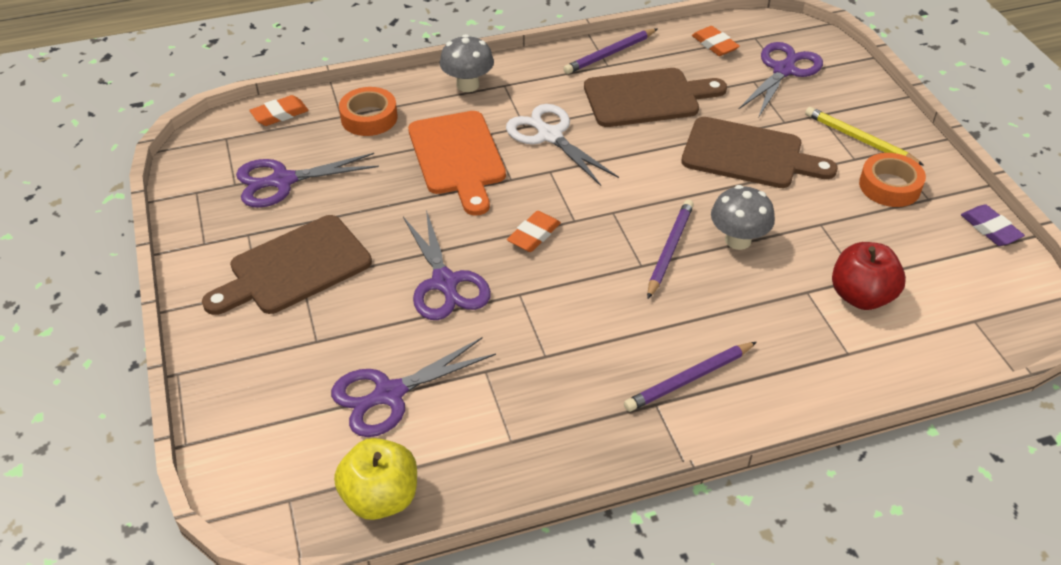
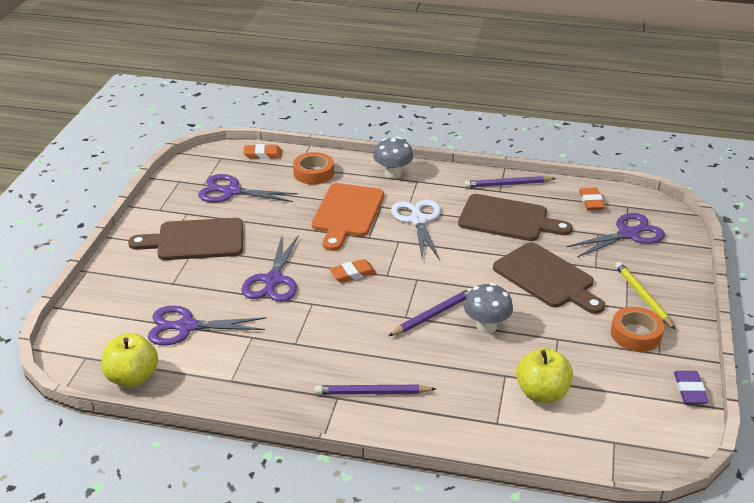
camera: 30 degrees right, 10 degrees down
(861, 296) = (542, 393): red apple -> yellow apple

